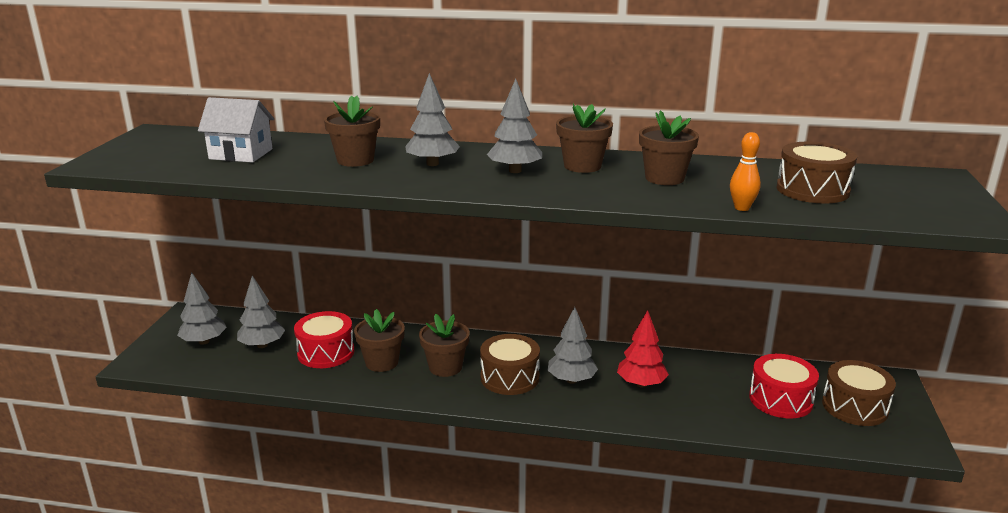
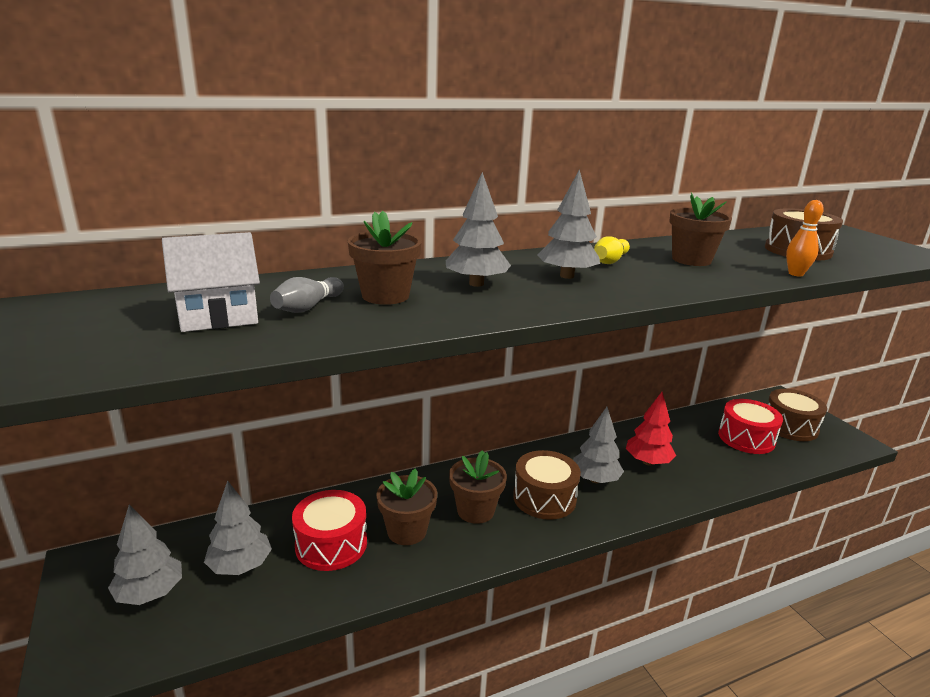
camera: 35 degrees left, 0 degrees up
(296, 158) = (308, 307): none -> grey bowling pin
(582, 166) = (610, 261): brown flower pot -> yellow bowling pin

